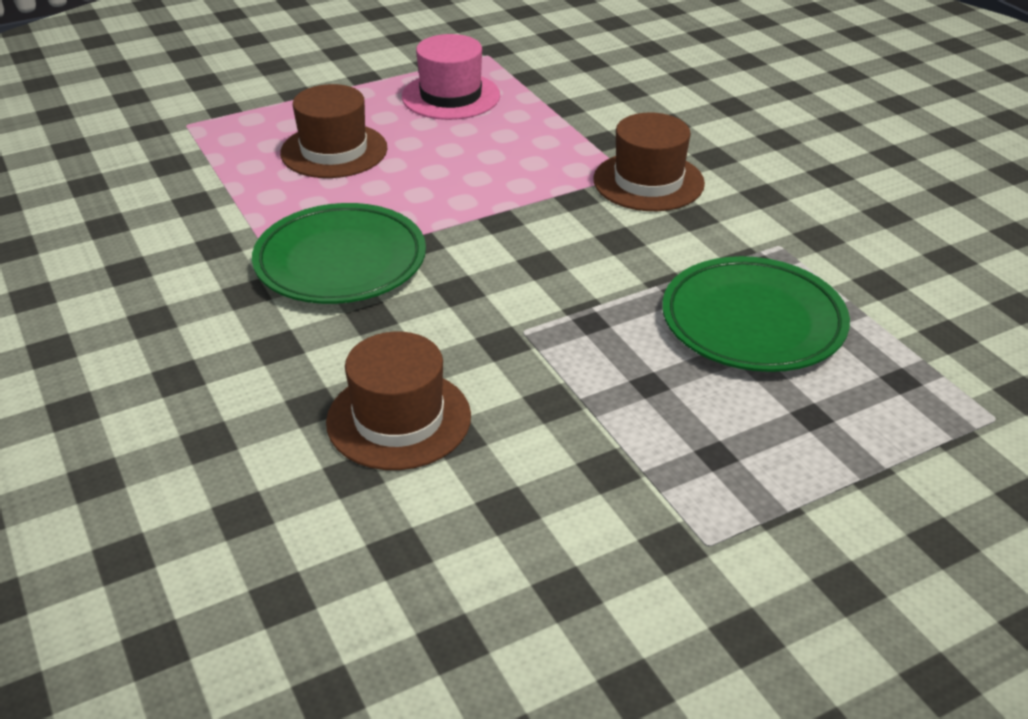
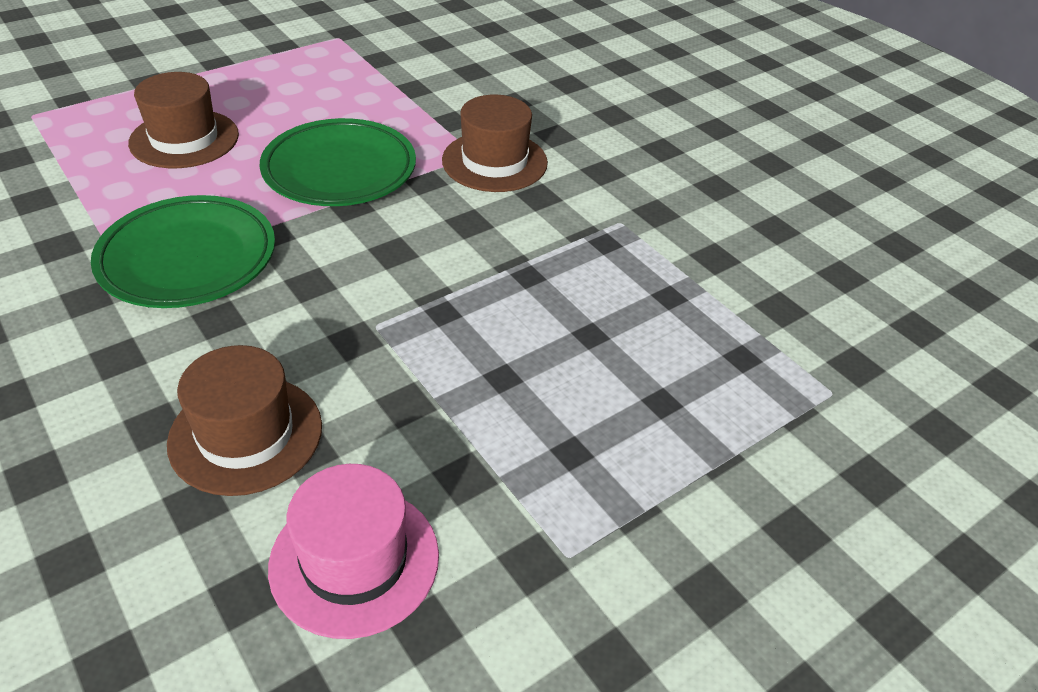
camera: 10 degrees left, 5 degrees up
(451, 96) = (302, 79): pink hat -> pink hat (354, 560)
(753, 322) = (600, 304): green plate -> green plate (339, 170)

